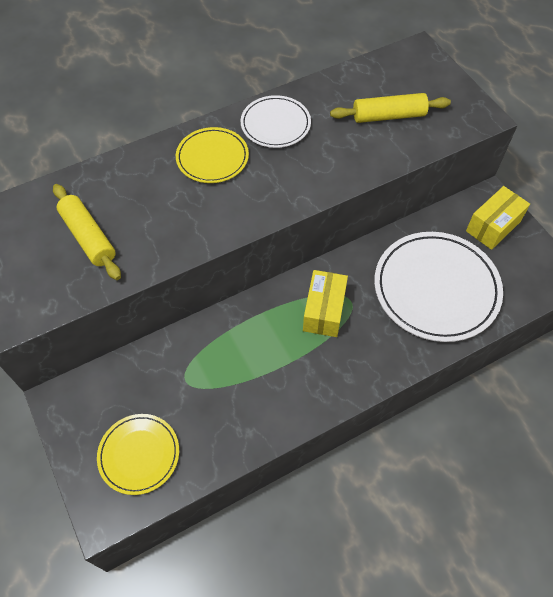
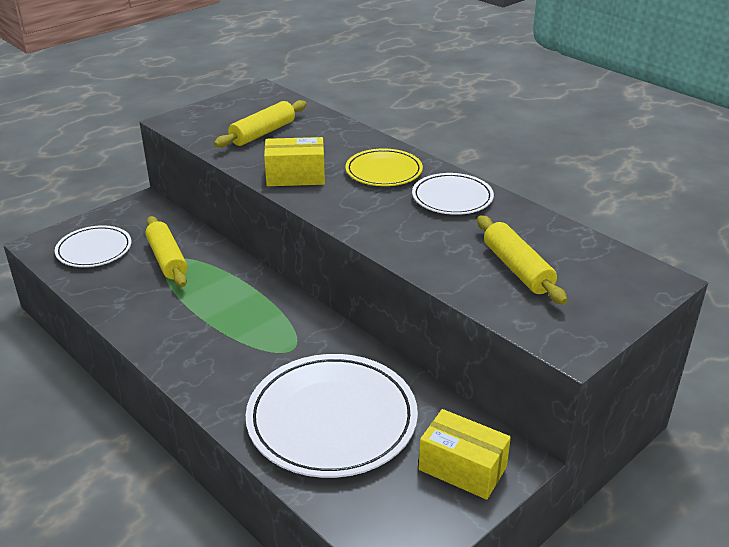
camera: 75 degrees right, 25 degrees down
(139, 454) = (94, 250): yellow plate -> white plate
(184, 383) = (167, 259): none -> yellow rolling pin
(324, 311) = (271, 332): yellow box -> yellow box (295, 176)

